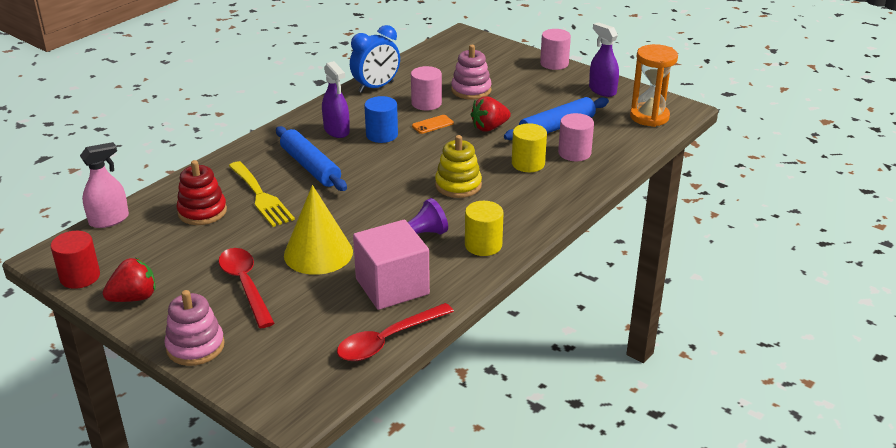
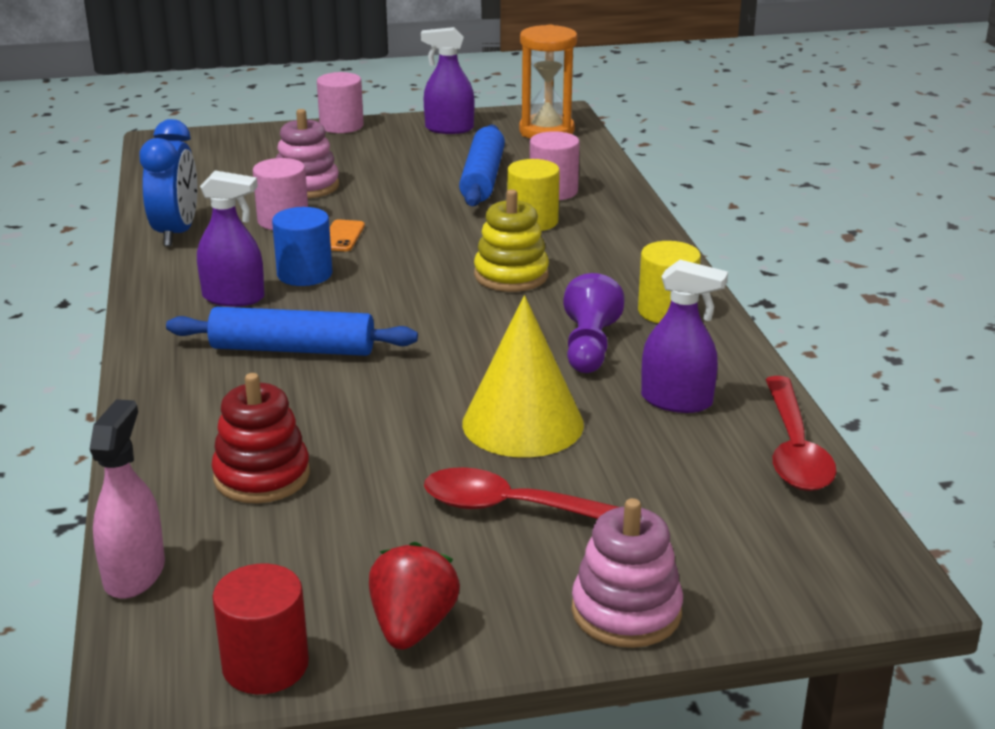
camera: 50 degrees left, 5 degrees down
(261, 196) = (304, 413): yellow fork -> none
(392, 286) = (676, 401): pink cube -> purple spray bottle
(489, 128) = (413, 210): red strawberry -> none

